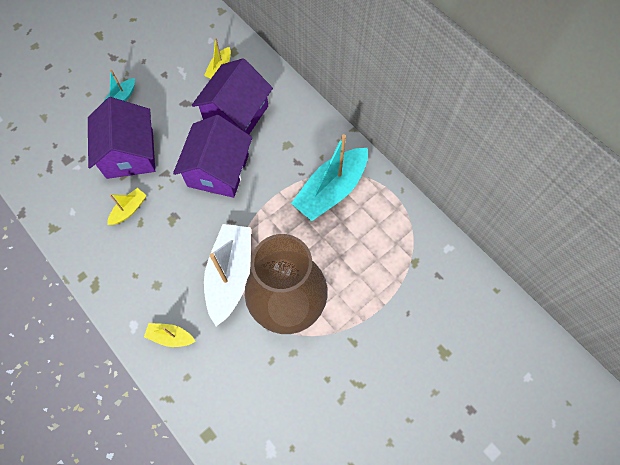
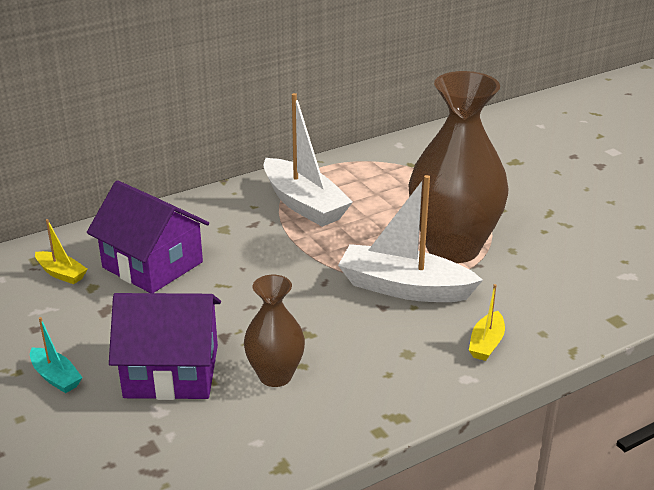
camera: 80 degrees left, 35 degrees down
(129, 210) = (275, 376): yellow boat -> brown vase
(218, 170) = (240, 287): purple house -> none
(331, 190) = (304, 204): turquoise boat -> white boat

